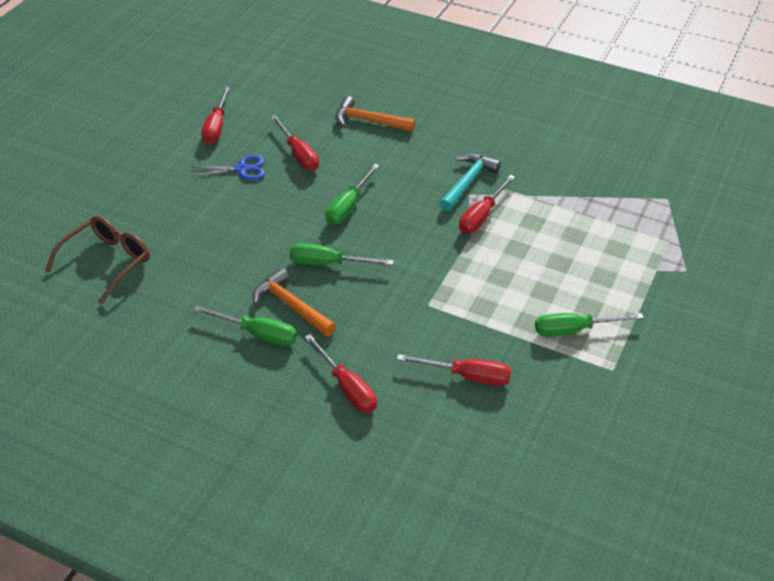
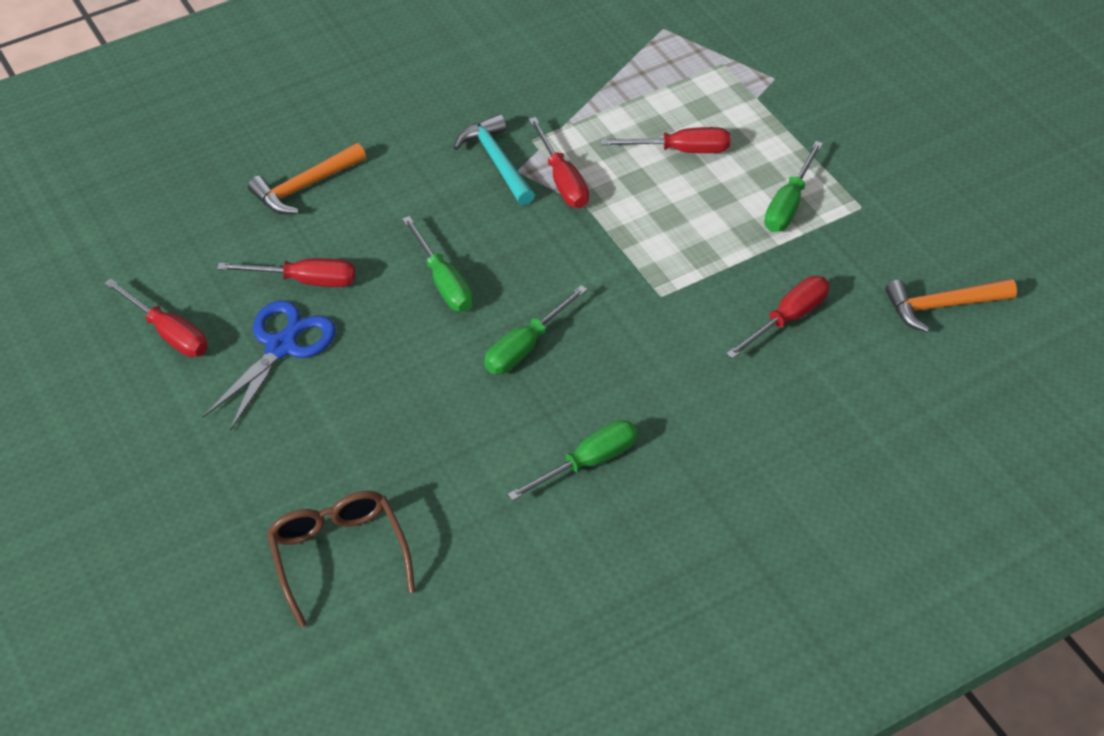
camera: 55 degrees left, 5 degrees up
(241, 169) = (281, 347): blue scissors -> blue scissors, size x1.50
(291, 306) = (566, 412): orange hammer -> orange hammer (942, 306)
(347, 387) = (729, 423): red screwdriver -> red screwdriver (681, 150)

